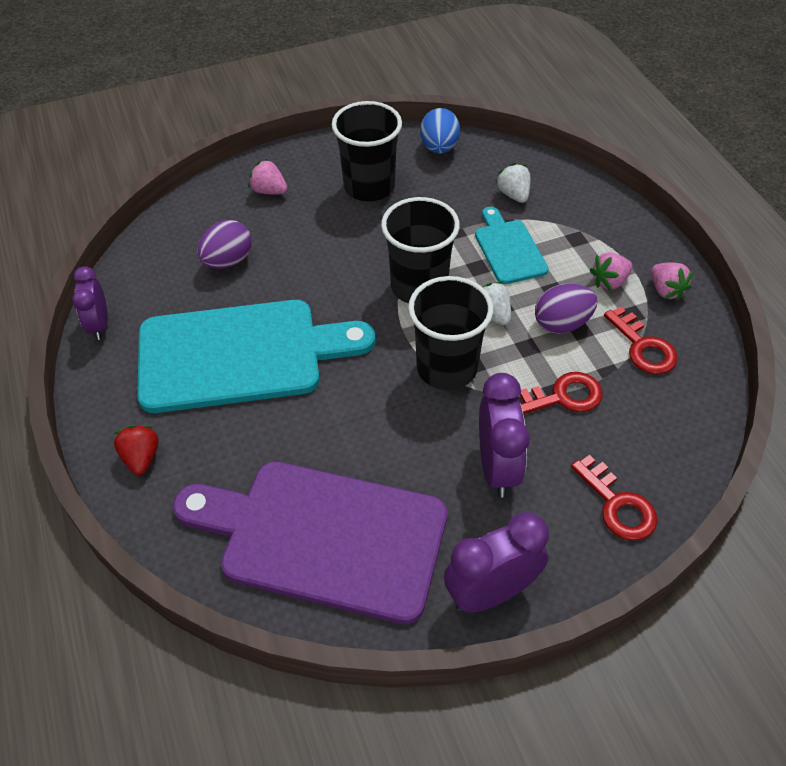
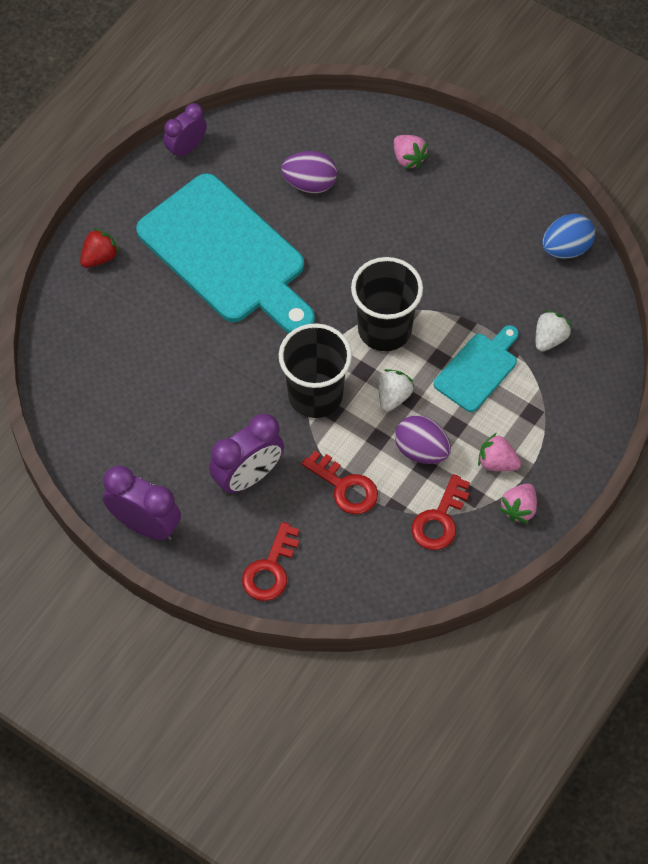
camera: 55 degrees right, 10 degrees up
(269, 191) = (408, 158): pink strawberry -> pink strawberry turned 150 degrees clockwise
(324, 537) = (117, 404): purple cutting board -> none
(369, 187) = (472, 226): black cup -> none

